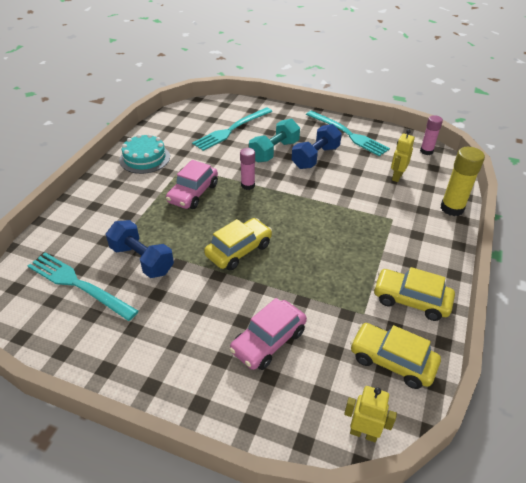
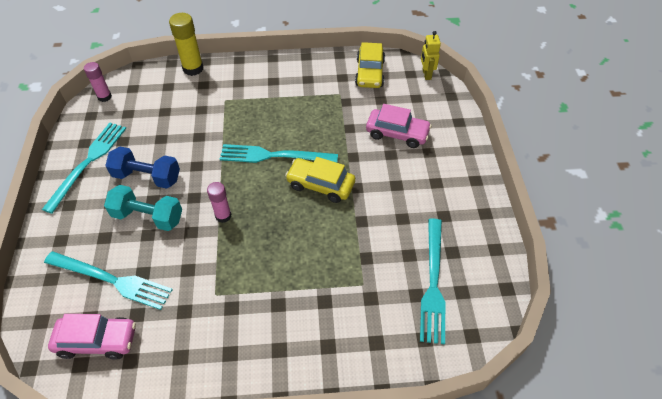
camera: 115 degrees left, 10 degrees up
(142, 260) = (375, 250): blue dumbbell -> none
(145, 158) = (214, 347): turquoise cake -> none
(193, 193) = (259, 258): pink car -> pink car (97, 340)
(295, 231) = (274, 156): none -> turquoise fork
(397, 177) = (159, 109): yellow robot -> none
(411, 300) = (312, 74): yellow car -> none

